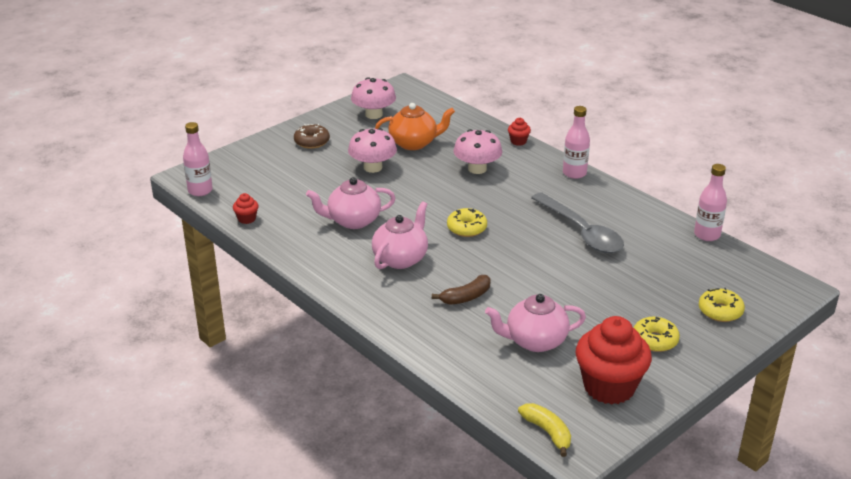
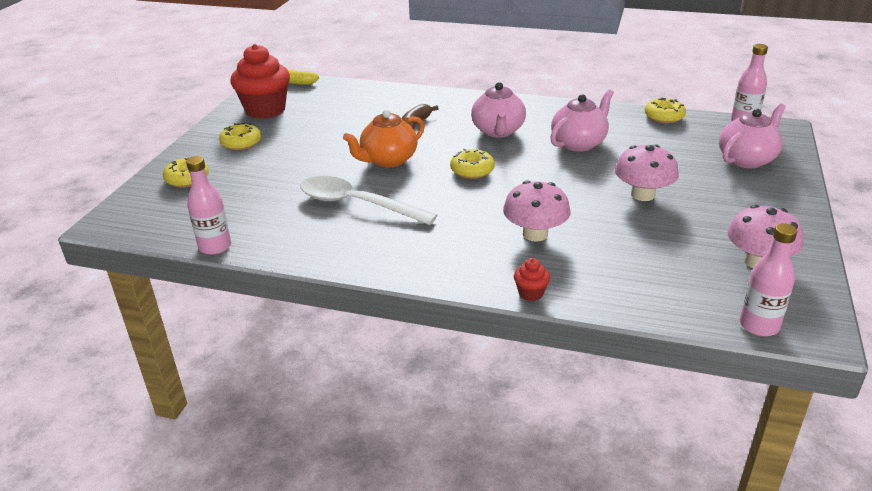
camera: 150 degrees right, 0 degrees up
(246, 219) = (664, 117): red cupcake -> yellow donut
(312, 142) = (751, 199): brown donut -> none
(414, 143) = (648, 239): orange teapot -> orange teapot (388, 160)
(535, 341) = (337, 116): pink teapot -> pink teapot (747, 159)
(574, 173) = (416, 271): pink bottle -> pink bottle (759, 326)
(581, 232) = (357, 204): grey spoon -> white spoon

